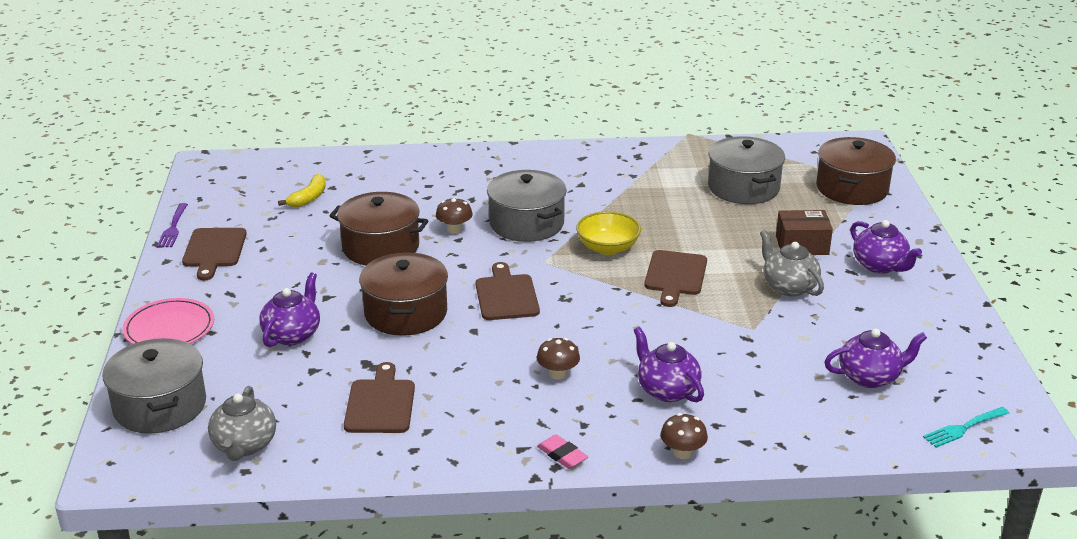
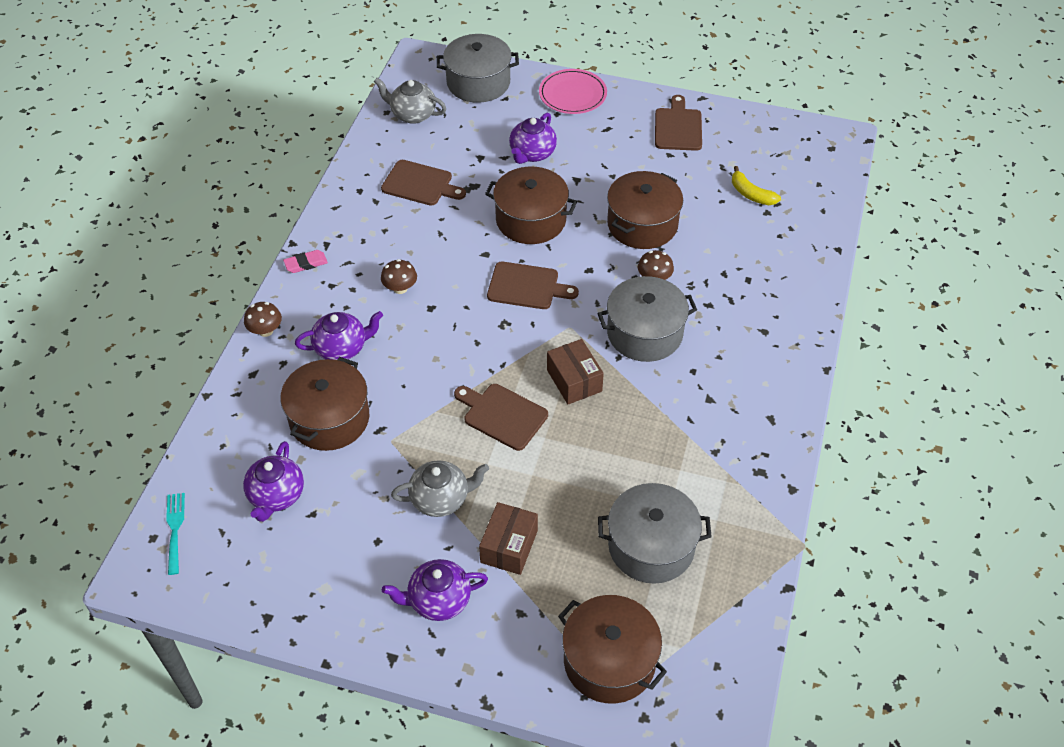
camera: 110 degrees right, 20 degrees up
(173, 228) = (725, 109): purple fork -> none
(214, 250) = (678, 127): brown cutting board -> brown cutting board turned 75 degrees clockwise
(292, 334) = (532, 154): purple teapot -> purple teapot turned 75 degrees clockwise
(608, 248) = (574, 380): yellow bowl -> brown box
(759, 372) = (329, 418): none -> brown pot

